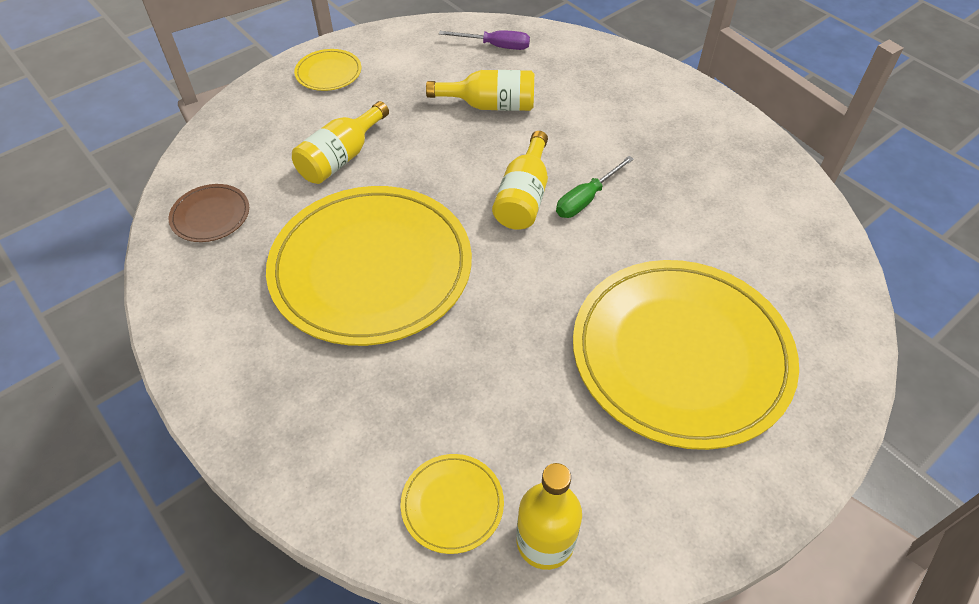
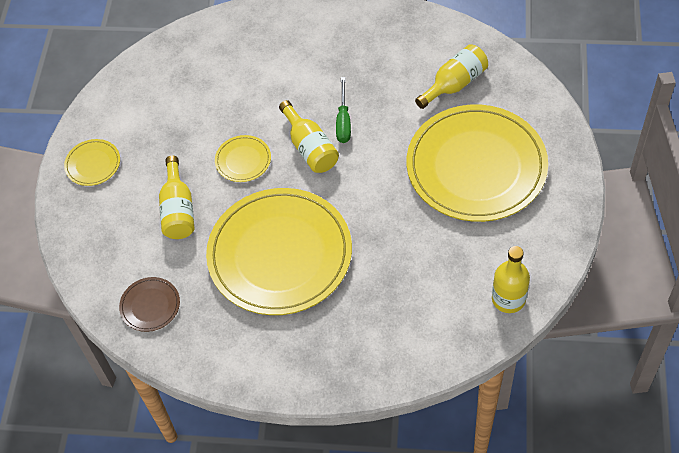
camera: 40 degrees left, 5 degrees up
(452, 504) = (455, 321): yellow plate -> yellow plate (243, 160)
(490, 105) = (222, 106): yellow bottle -> yellow bottle (454, 84)
(495, 46) = (175, 62): purple screwdriver -> none

